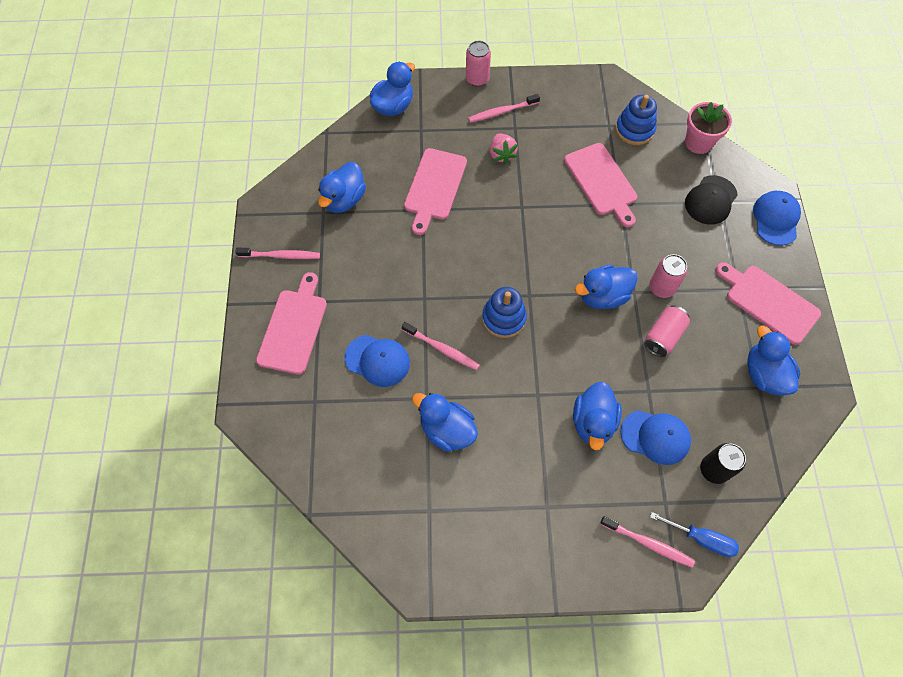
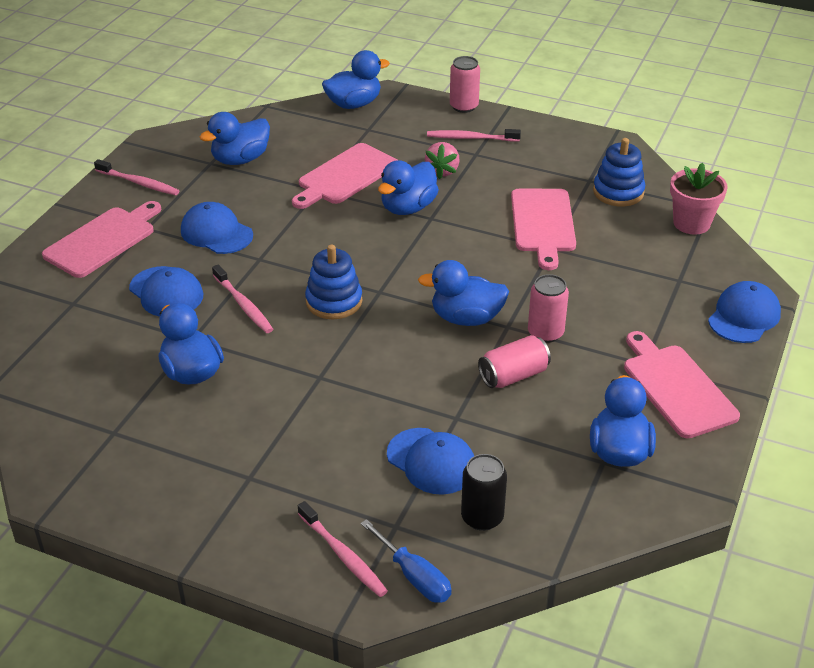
camera: 25 degrees right, 25 degrees down
(375, 284) = (216, 233): none -> blue cap
(593, 422) = (365, 422): blue duck -> blue duck (408, 208)
(710, 200) = (669, 276): black cap -> none

